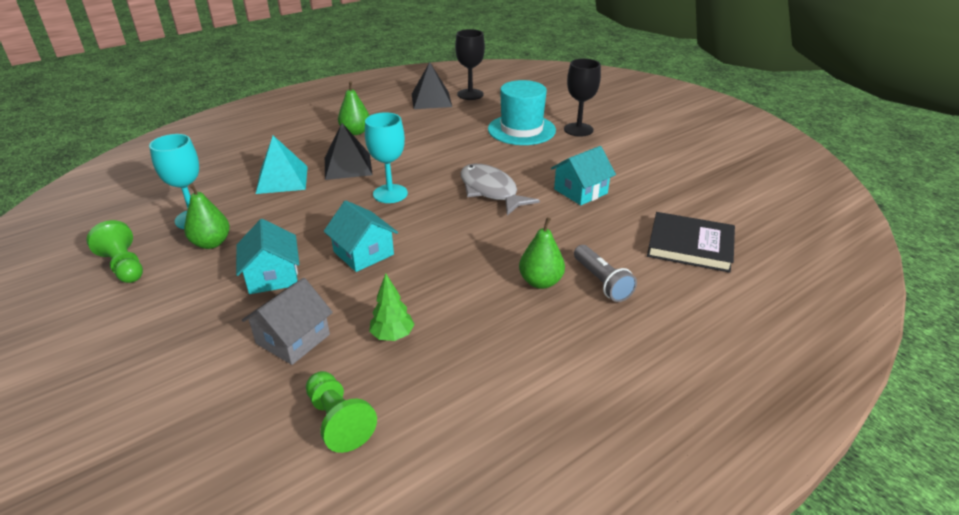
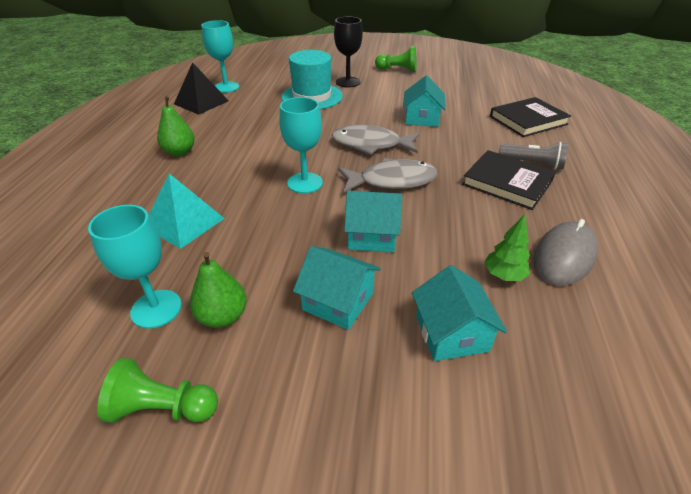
camera: 45 degrees left, 5 degrees up
(293, 339) = (451, 333): grey house -> turquoise house
(338, 421) = (591, 358): green pawn -> green pawn (398, 70)
(347, 166) = (226, 181): black pyramid -> none
(451, 226) = (392, 181): none -> grey fish
(463, 358) = (564, 256): none -> grey mouse
(470, 94) = (226, 87): black goblet -> turquoise goblet
(540, 282) = (507, 183): green pear -> black book

